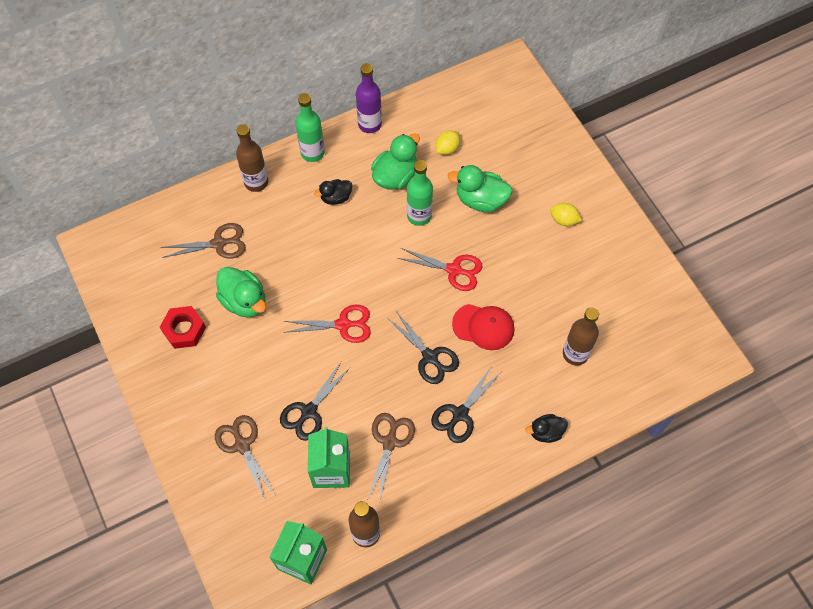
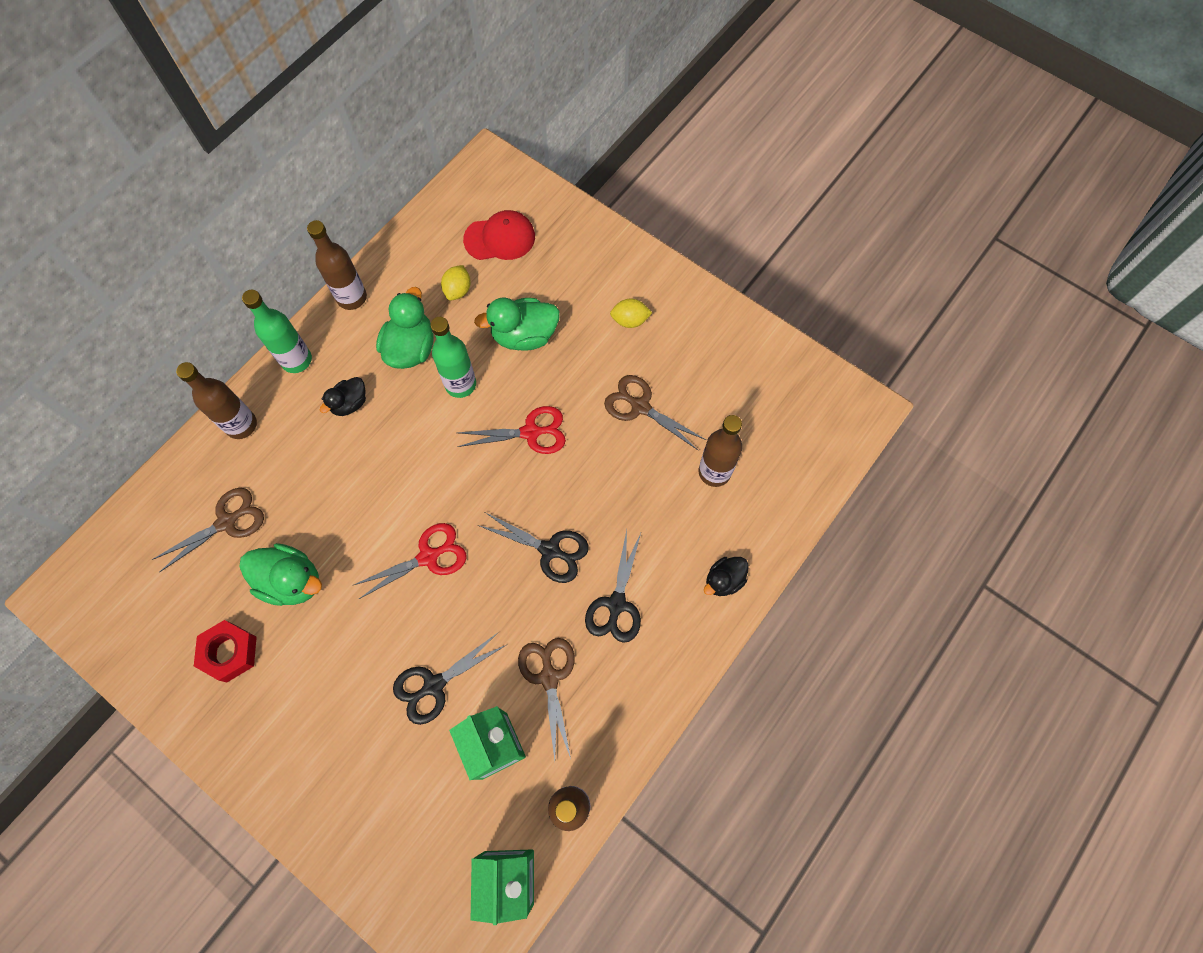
camera: 25 degrees left, 5 degrees up
(242, 445) = (369, 767): brown scissors -> brown scissors (640, 406)
(309, 411) = (434, 685): black scissors -> black scissors turned 45 degrees clockwise
(369, 124) = (352, 298): purple bottle -> brown bottle
(483, 326) = (596, 485): red cap -> red cap (500, 238)

